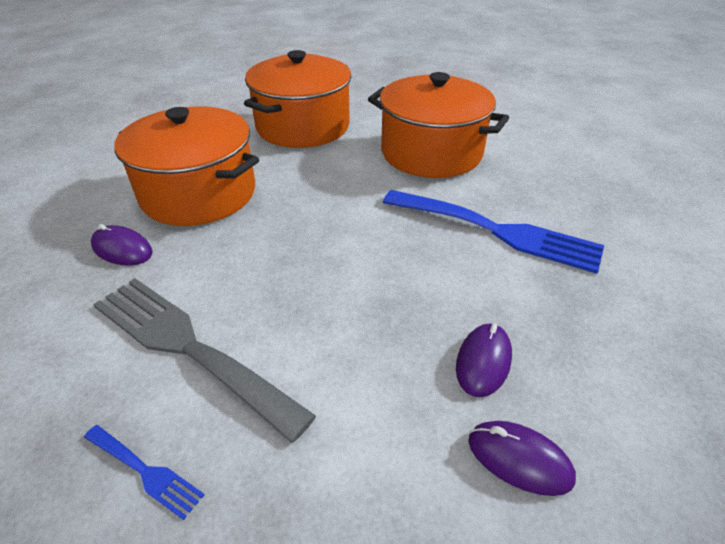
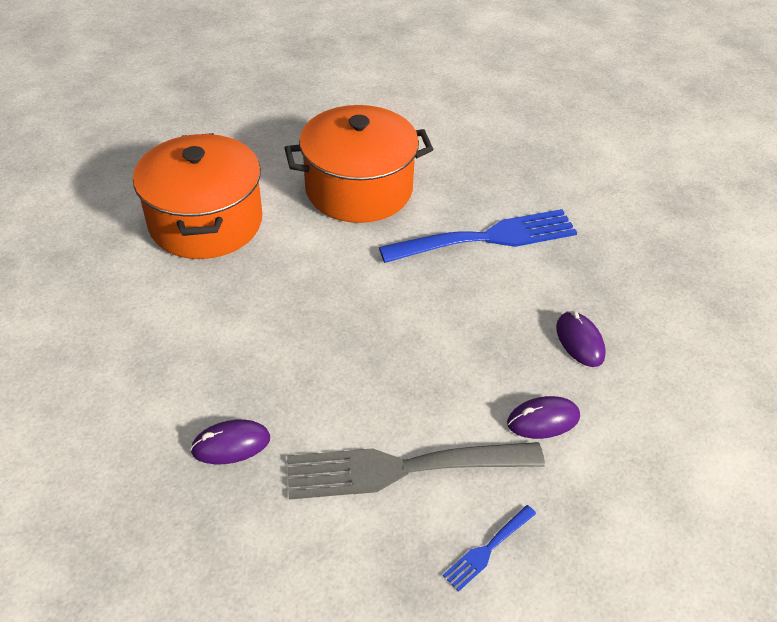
camera: 45 degrees left, 5 degrees up
(145, 471) = (487, 549): blue fork -> blue fork turned 150 degrees clockwise
(199, 193) = (215, 352): orange pot -> none
(519, 459) = (651, 383): purple mouse -> purple mouse (543, 420)

